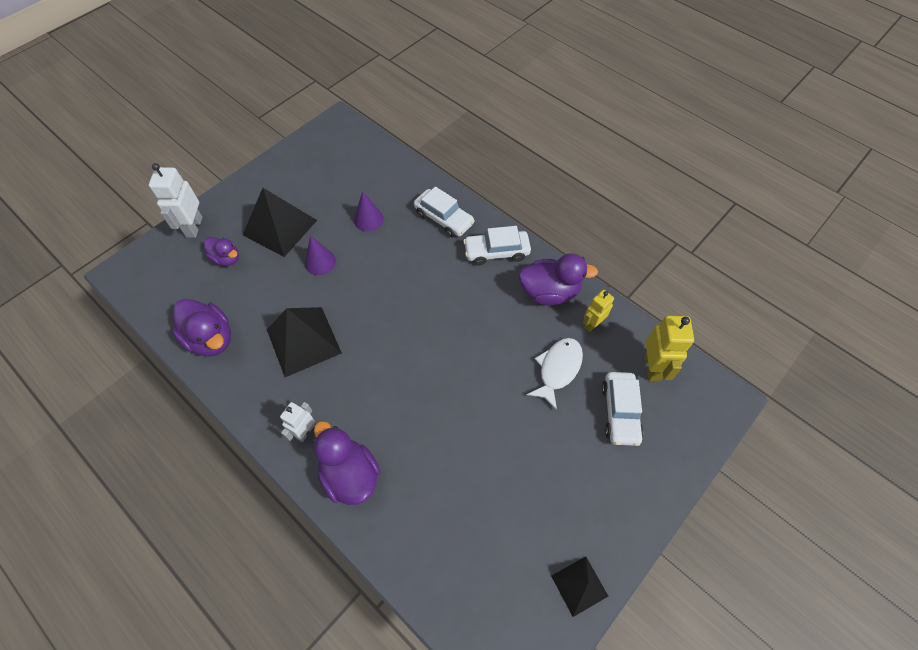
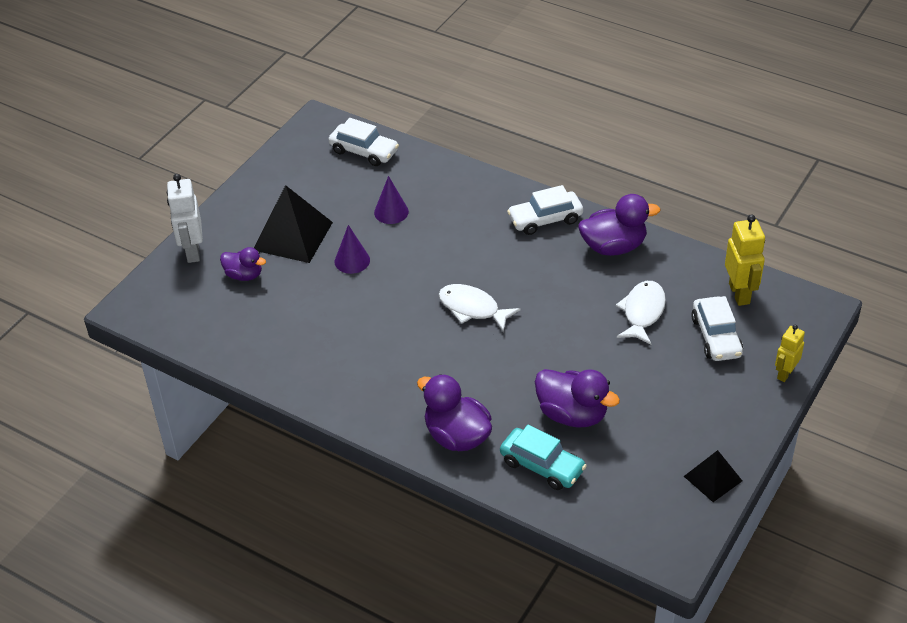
camera: 10 degrees left, 15 degrees down
(211, 339) = (259, 350): purple duck -> purple duck (572, 414)
(303, 341) = (362, 334): black pyramid -> none
(305, 431) = (396, 410): white robot -> none
(407, 333) = (472, 308): none -> white fish
(418, 529) = (542, 466): none -> turquoise car
(444, 218) = (476, 197): white car -> white car (364, 151)
(592, 324) = (667, 267): yellow robot -> yellow robot (785, 373)

